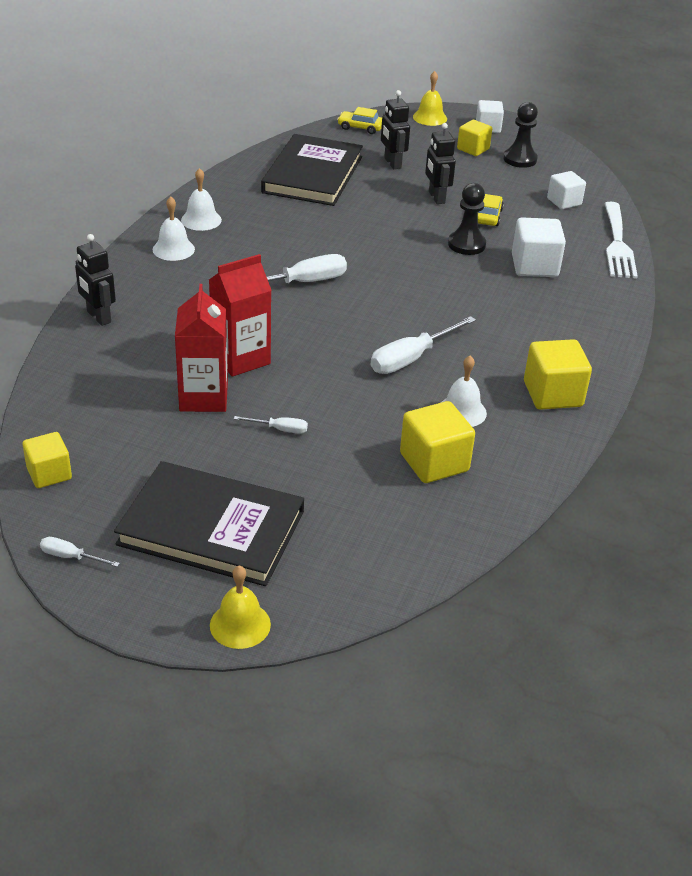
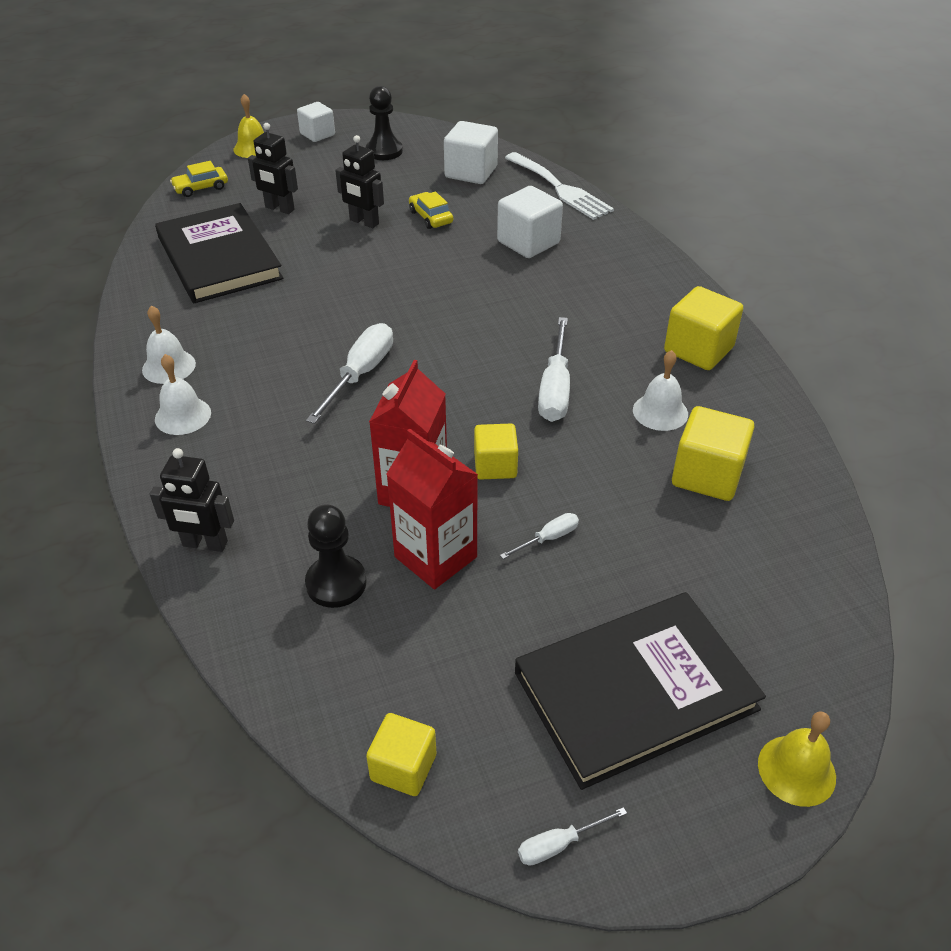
camera: 40 degrees left, 5 degrees up
(466, 244) = (450, 253): black pawn -> black pawn (336, 583)
(473, 149) = (332, 160): yellow cube -> yellow cube (495, 466)
(564, 202) = (471, 172): white cube -> white cube, size x1.51

